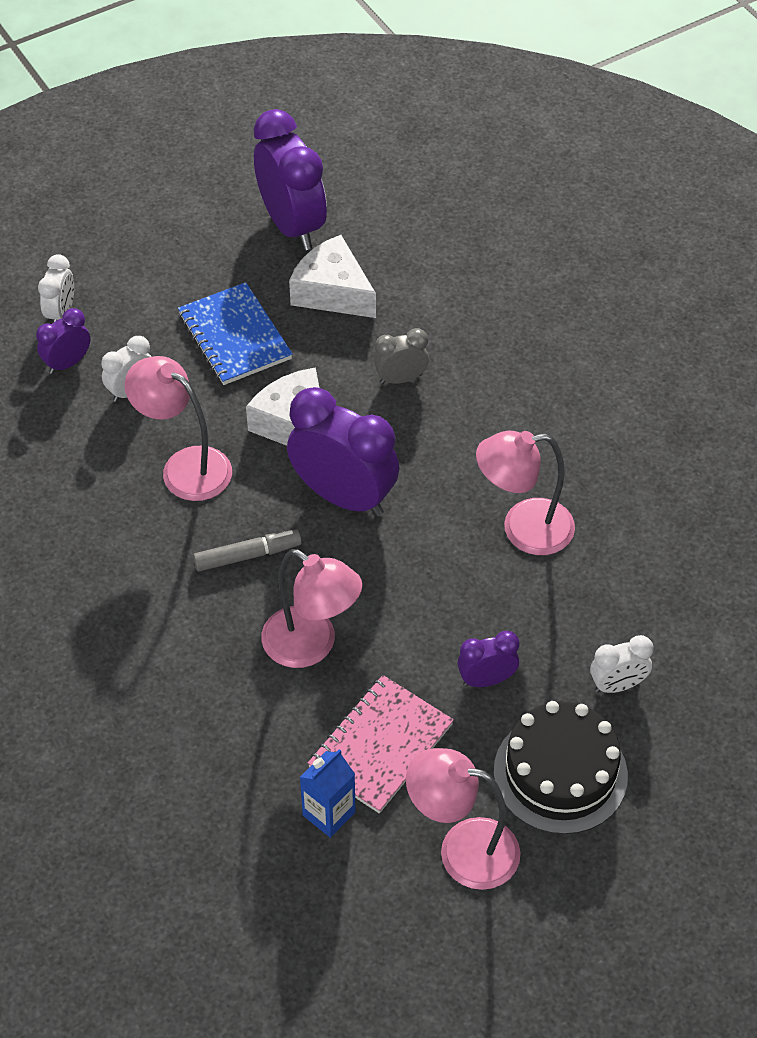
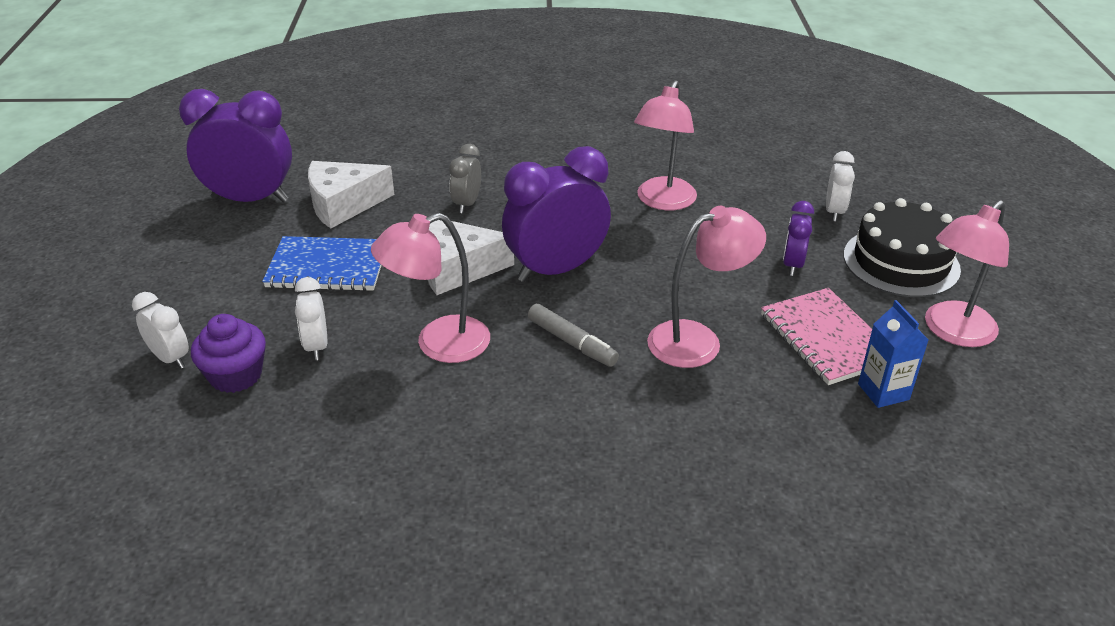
camera: 60 degrees left, 15 degrees down
(67, 363) = (236, 375): purple clock -> purple cupcake
(247, 555) = (572, 342): grey marker -> grey marker turned 120 degrees clockwise

